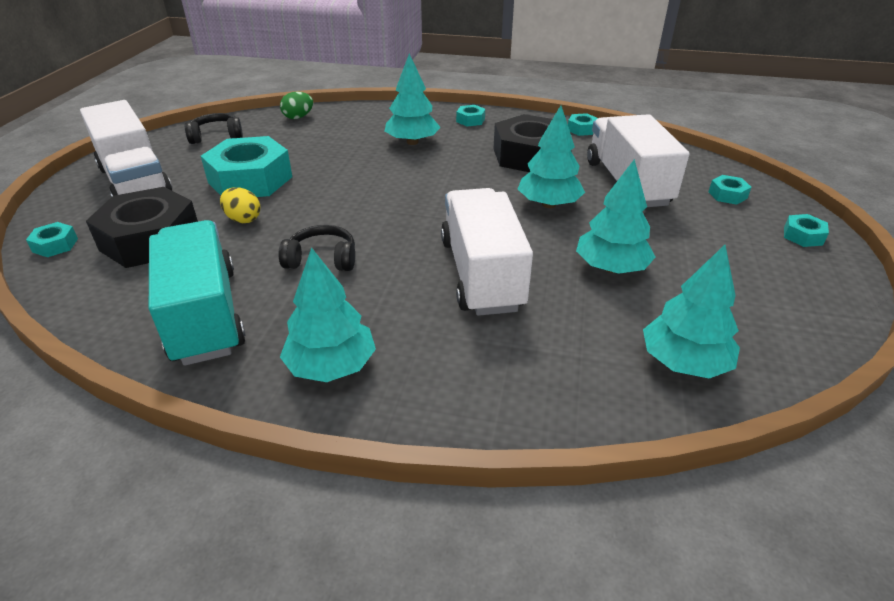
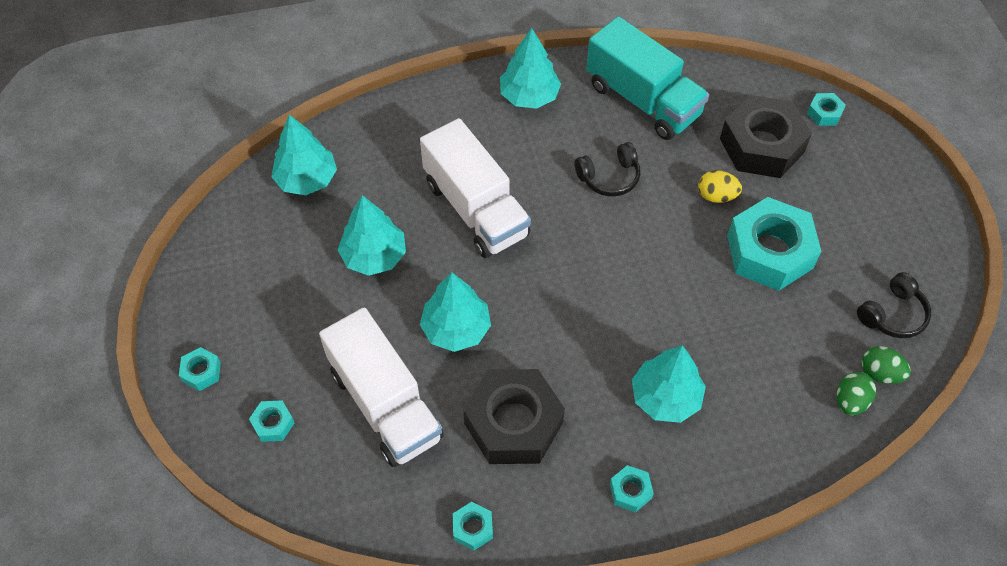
camera: 155 degrees right, 20 degrees up
(135, 181) = (871, 206): white truck -> none
(264, 121) = (879, 373): none -> green egg

